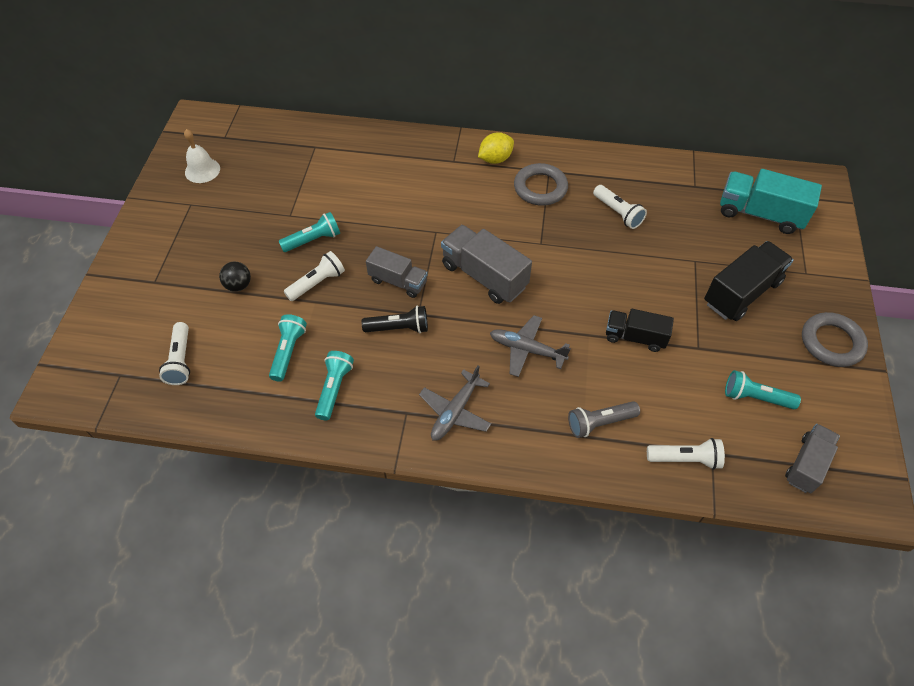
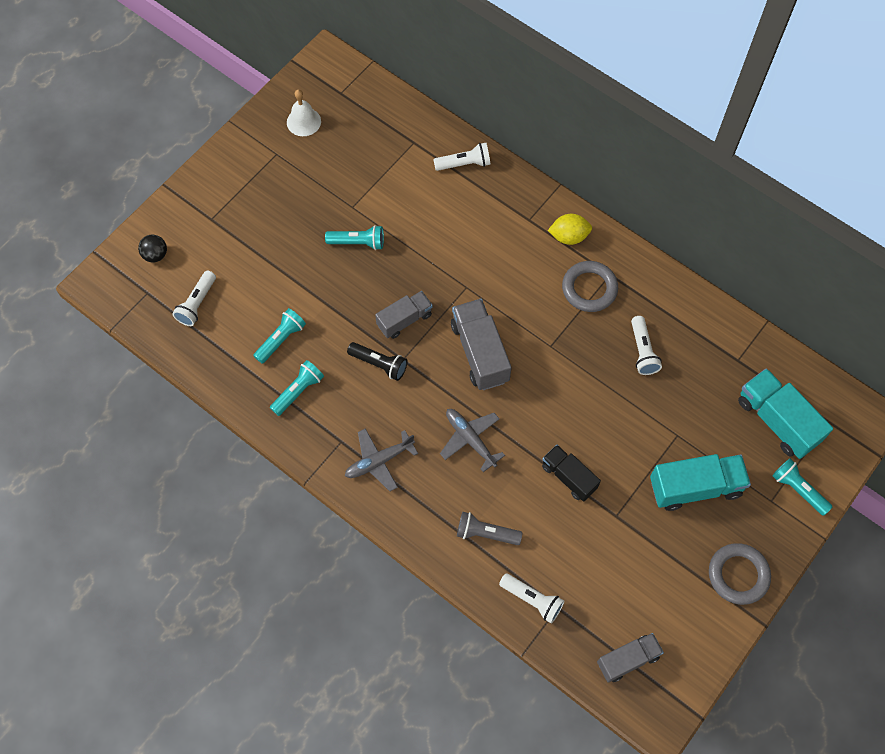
camera: 30 degrees right, 10 degrees up
(238, 285) = (274, 257): black ball -> black ball (155, 255)
(317, 283) = (338, 287): white flashlight -> white flashlight (464, 164)
(398, 281) = (404, 320): grey truck -> grey truck turned 90 degrees counterclockwise
(741, 293) = (695, 487): black truck -> turquoise truck
(755, 397) = (630, 584): turquoise flashlight -> turquoise flashlight (798, 489)

